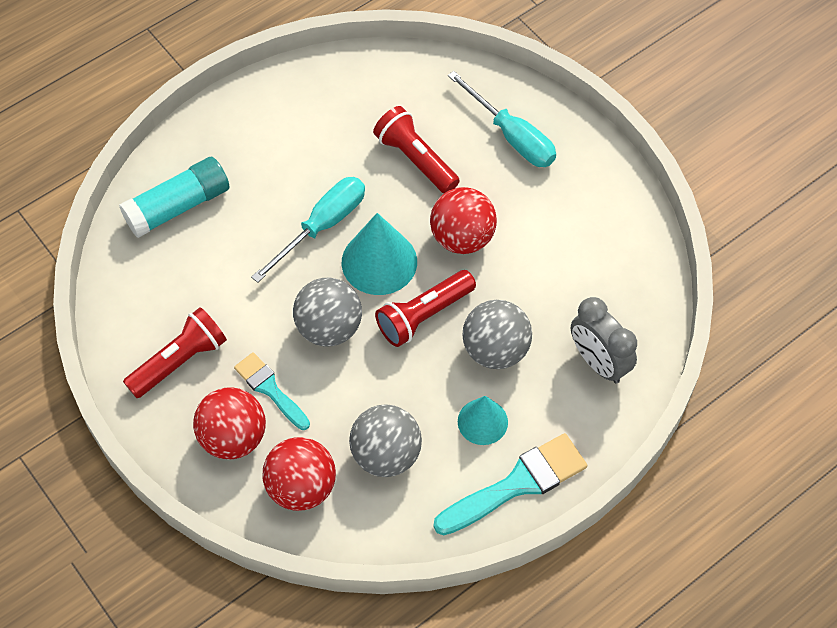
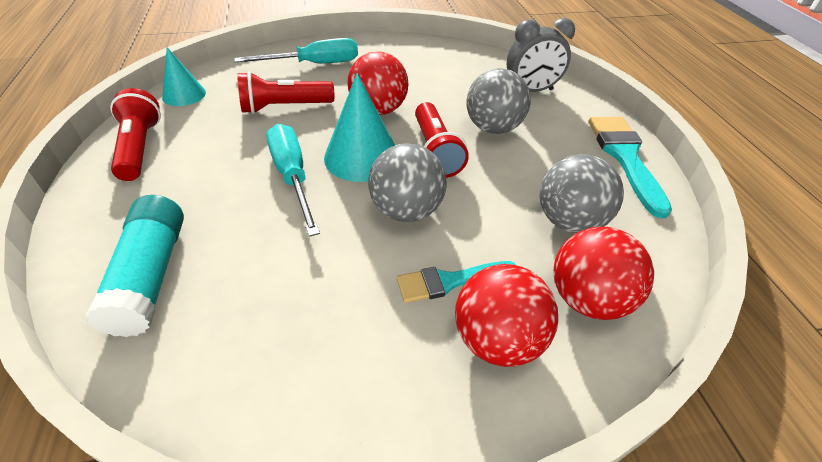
camera: 65 degrees left, 15 degrees down
(180, 361) = (358, 356): red flashlight -> red flashlight (140, 148)
(482, 421) = (557, 155): turquoise cone -> turquoise cone (184, 95)

